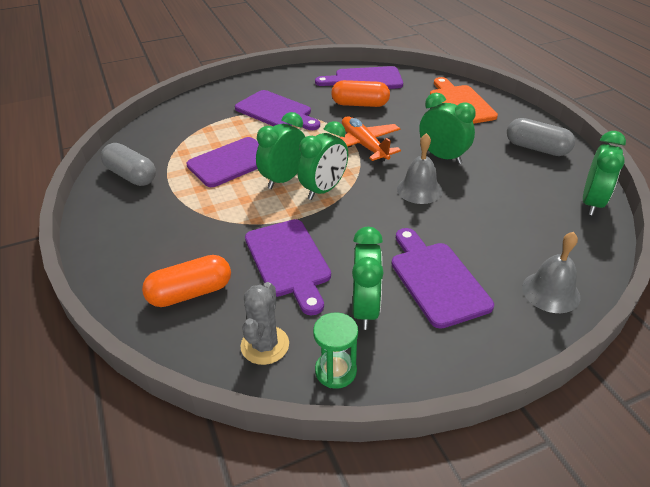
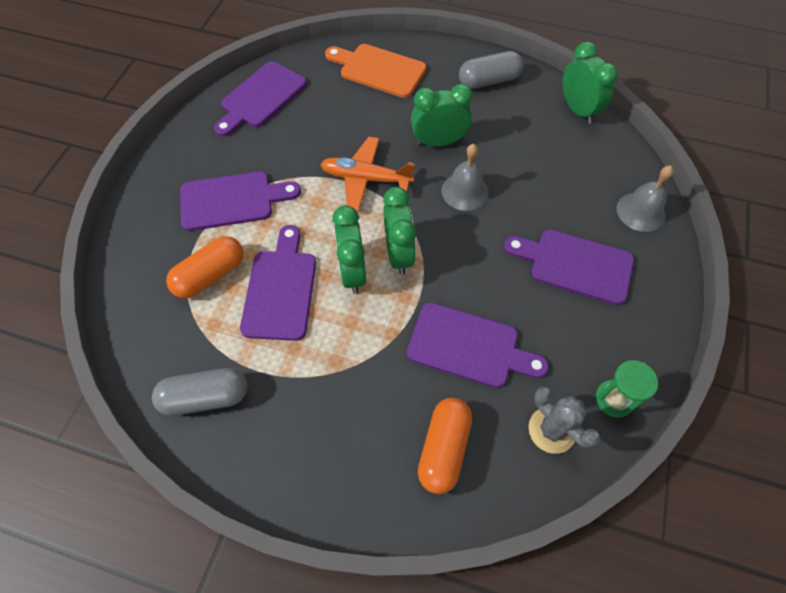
camera: 50 degrees left, 20 degrees up
(360, 104) = (298, 132): orange capsule -> orange capsule (210, 275)
(365, 309) = (567, 333): green clock -> none

